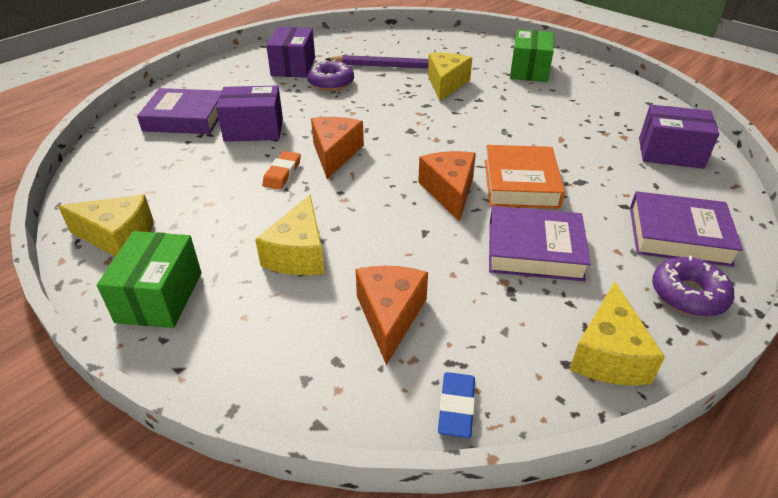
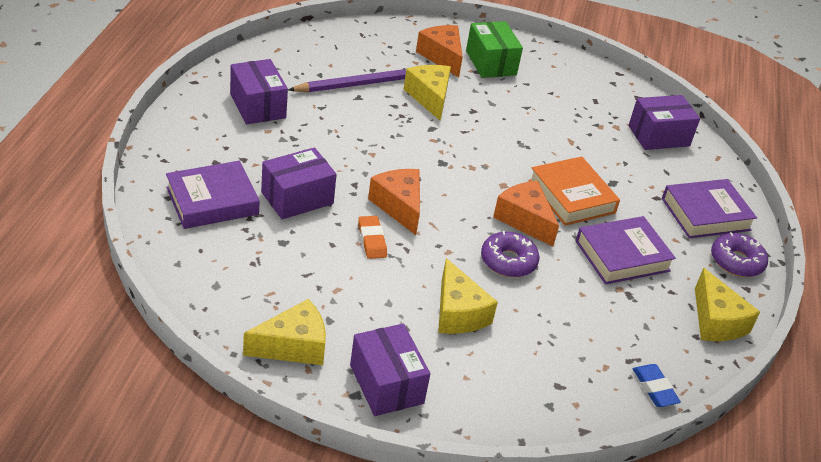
camera: 35 degrees left, 0 degrees up
(159, 297) = (386, 384): green box -> purple box
(331, 83) = (317, 120): purple donut -> purple donut (508, 261)
(390, 316) = (566, 341): orange cheese -> orange cheese (442, 57)

